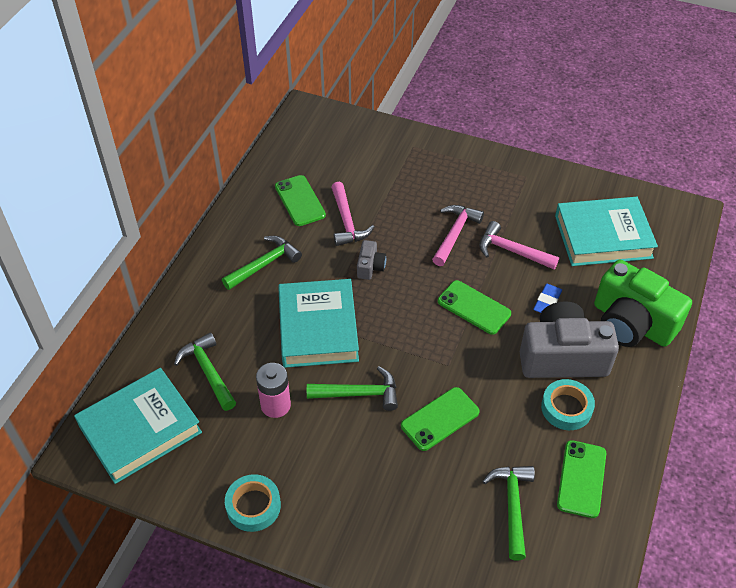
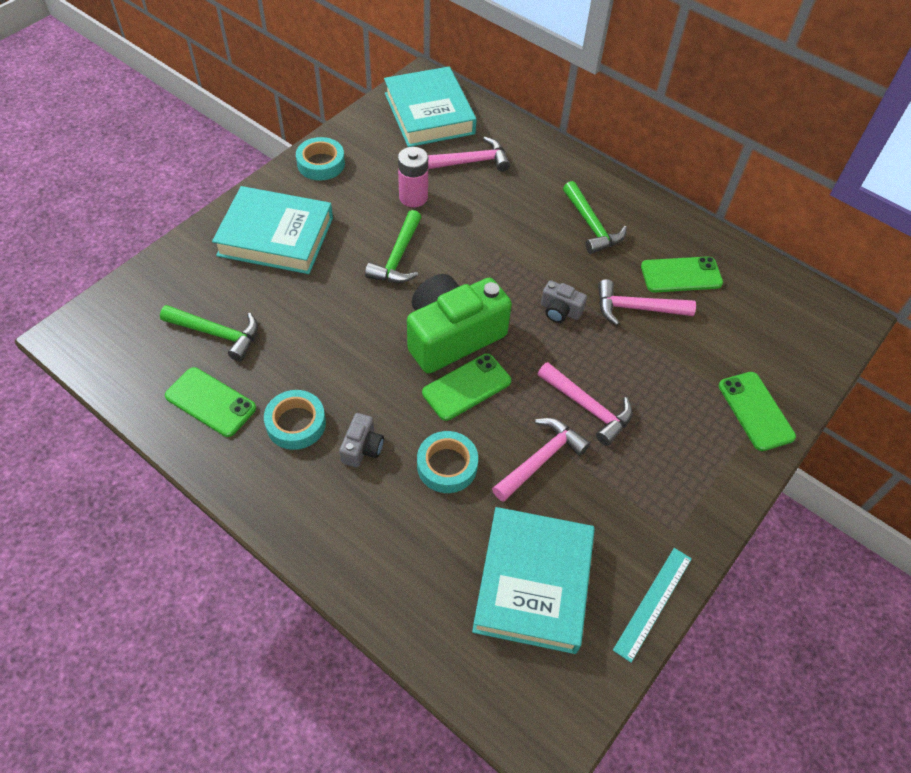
camera: 105 degrees right, 5 degrees up
(208, 371) = (471, 162): green hammer -> pink hammer
(318, 328) = (491, 247): turquoise book -> turquoise book (276, 236)
(440, 419) = (339, 310): green phone -> green phone (755, 411)
(547, 301) = (447, 465): blue eraser -> turquoise tape
(562, 357) = (362, 448): grey camera -> grey camera, size x0.44
(579, 180) = (653, 603): none -> turquoise ruler
(632, 323) = (377, 548): green camera -> green camera (452, 336)

